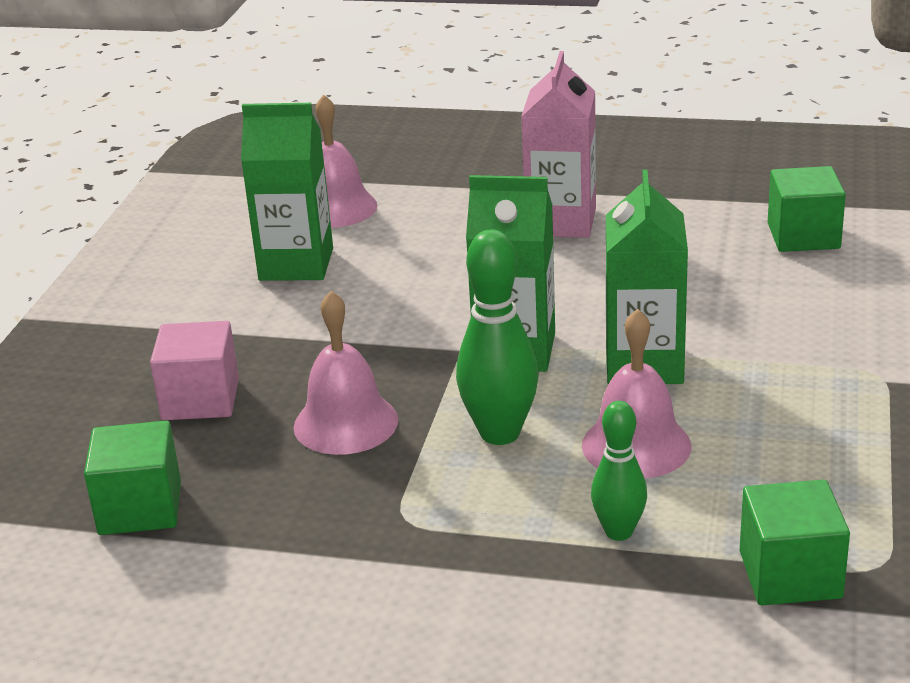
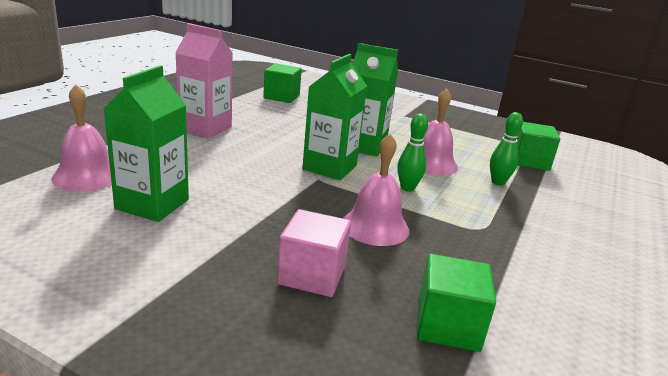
camera: 80 degrees left, 5 degrees down
(500, 433) = (407, 188): green bowling pin -> green bowling pin, size x0.62

